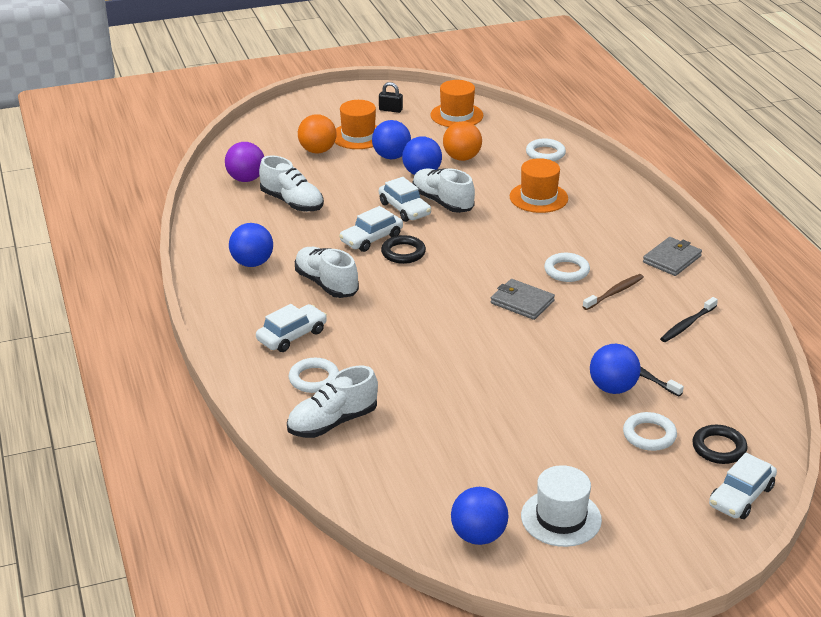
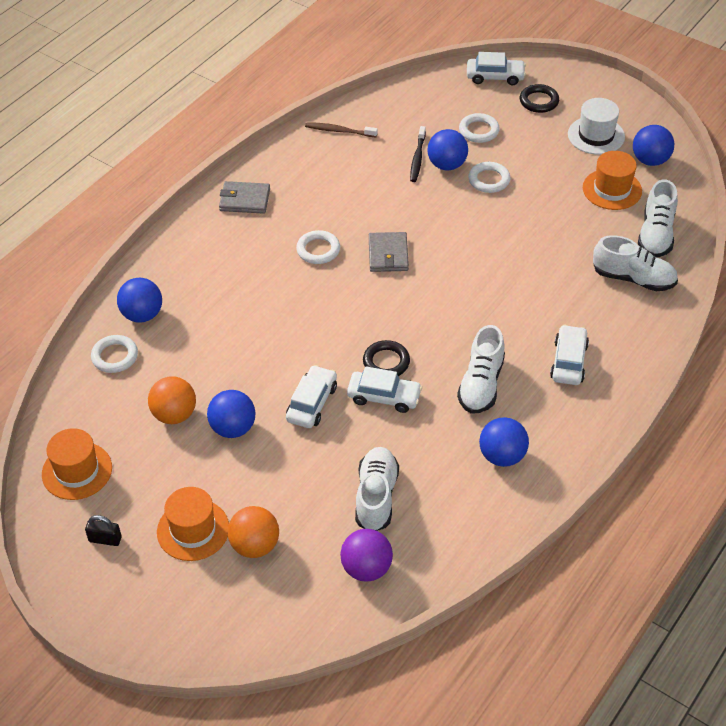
camera: 125 degrees left, 15 degrees up
(292, 336) = (568, 361): white car -> white car turned 90 degrees clockwise
(314, 379) = (602, 316): white ring -> white ring (489, 180)
(390, 110) = (105, 539): black padlock -> black padlock turned 60 degrees counterclockwise
(391, 157) = (217, 473): blue ball -> blue ball (142, 315)
(442, 202) = (275, 383): white shoe -> white shoe (656, 234)
(538, 197) = (209, 321): orange hat -> orange hat (612, 189)
(614, 293) = (325, 211): brown toothbrush -> brown toothbrush (339, 131)
(687, 324) = (332, 159): black toothbrush -> none
(719, 448) = (459, 99): black ring -> black ring (539, 101)

